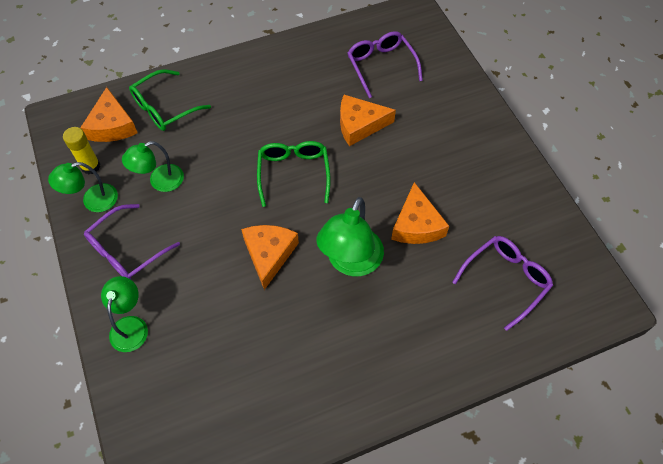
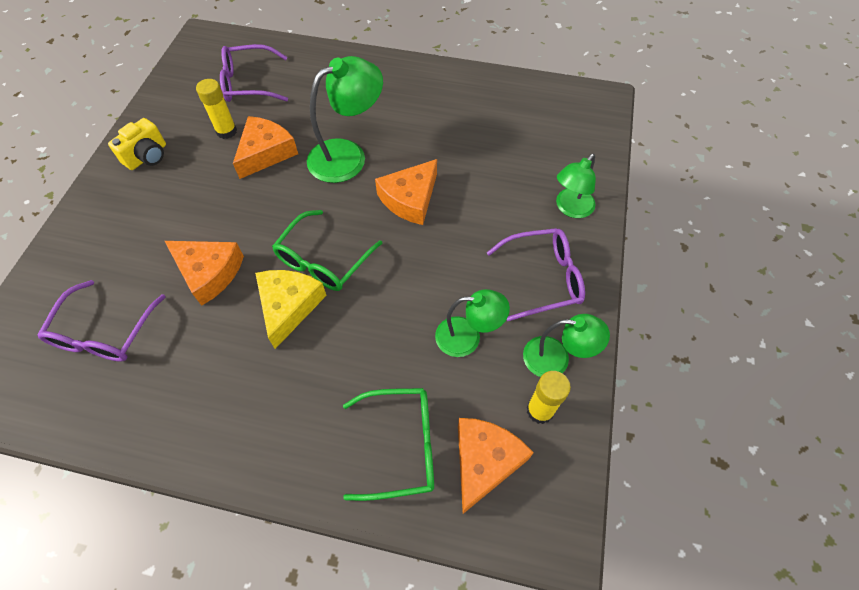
camera: 145 degrees left, 0 degrees up
(290, 135) = (288, 306): none -> yellow cheese
(467, 223) = (226, 131): none -> yellow glue stick
(496, 168) = (147, 156): none -> yellow camera

